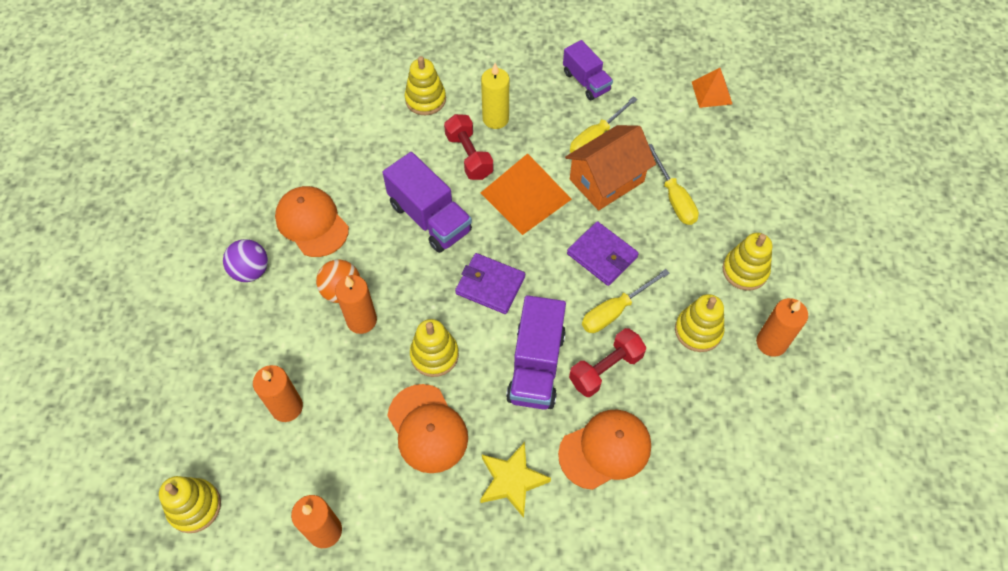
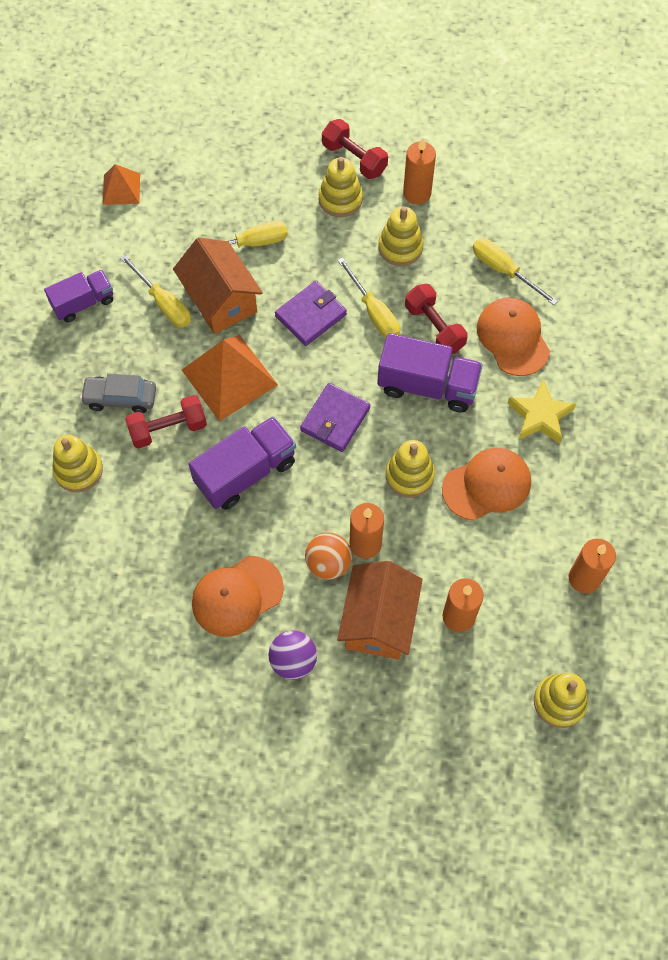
camera: 85 degrees left, 5 degrees up
(285, 337) = (379, 621): none -> orange house
(495, 119) = (120, 398): yellow candle -> grey car
(690, 437) = (503, 270): none -> yellow screwdriver
(800, 279) = (354, 158): none -> red dumbbell

